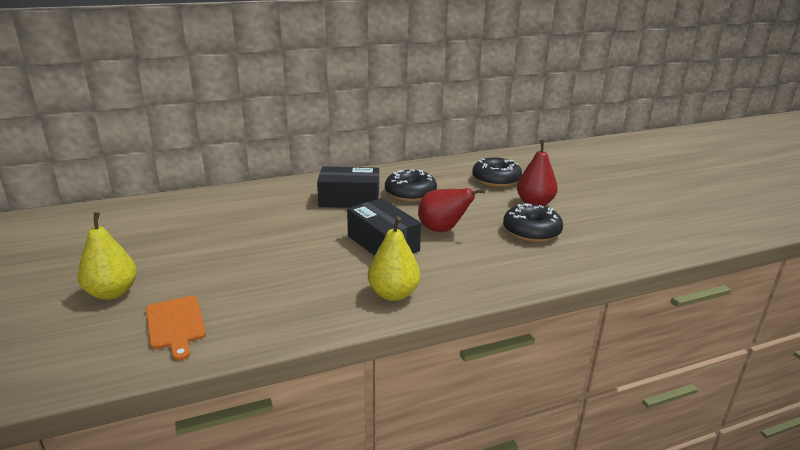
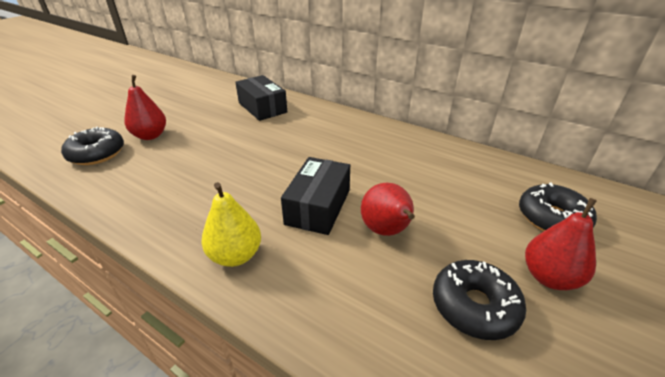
camera: 55 degrees right, 10 degrees up
(112, 293) = (150, 136): yellow pear -> red pear
(175, 325) = (125, 174): orange cutting board -> none
(349, 199) = (371, 154): black box -> black box (262, 107)
(410, 193) = (429, 178): black donut -> black donut (97, 154)

